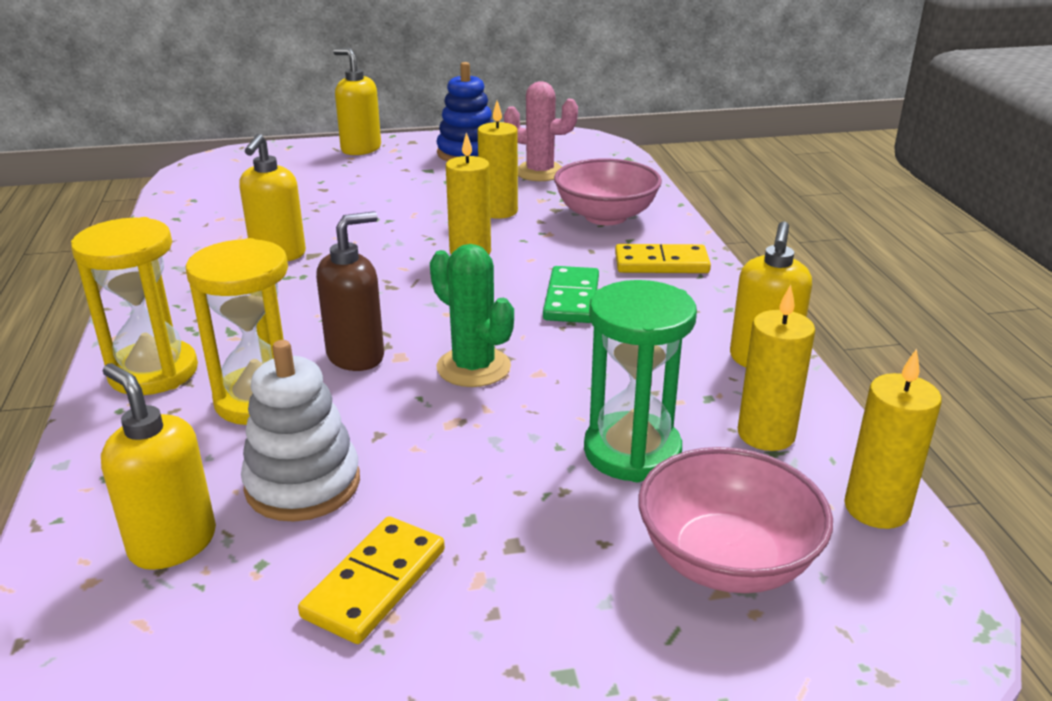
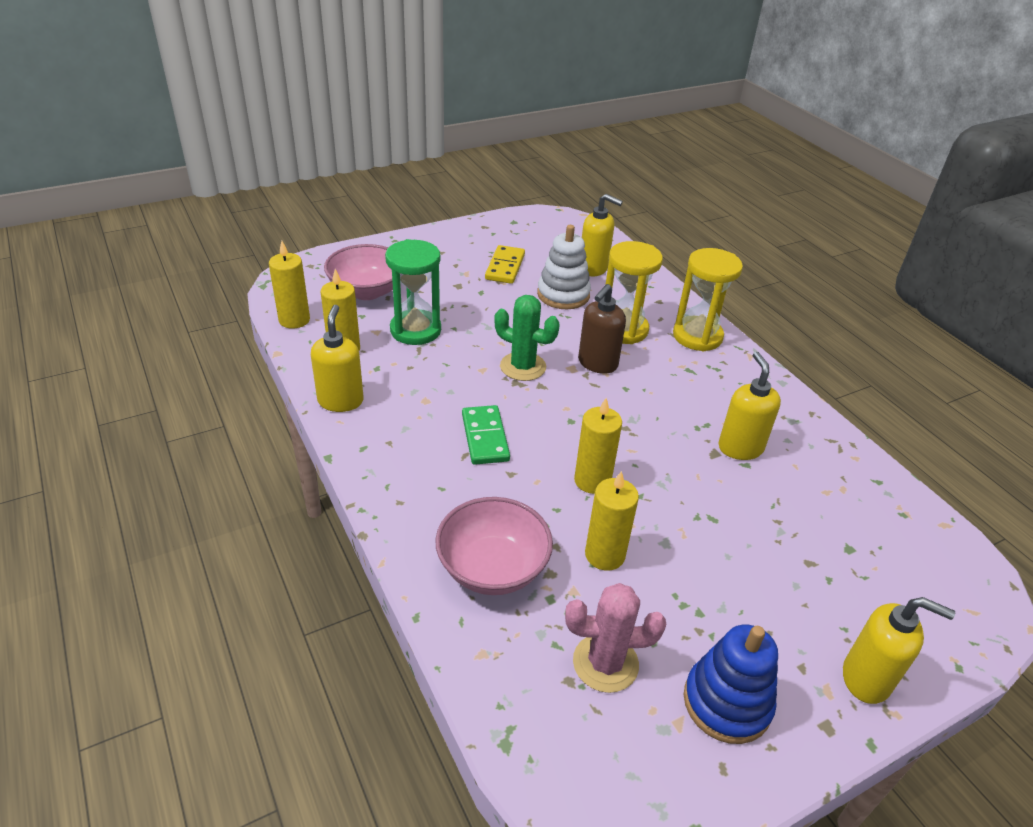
camera: 160 degrees right, 10 degrees up
(661, 263) = (422, 496): yellow domino -> none

